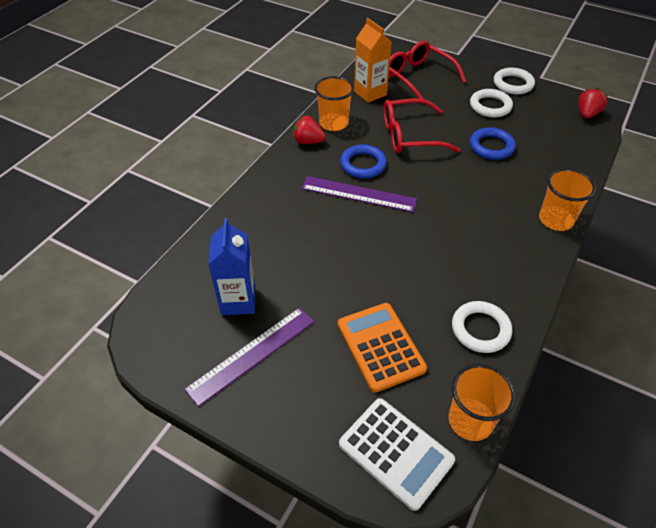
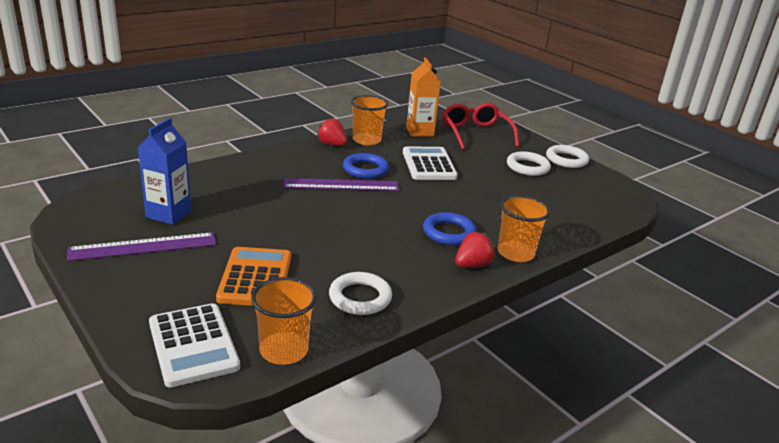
camera: 20 degrees right, 20 degrees down
(358, 194) = (341, 185): purple ruler -> purple ruler turned 45 degrees counterclockwise
(410, 135) = (428, 164): red glasses -> white calculator
(491, 146) = (500, 191): blue ring -> blue ring (449, 233)
(587, 114) = (626, 197): red strawberry -> red strawberry (472, 265)

